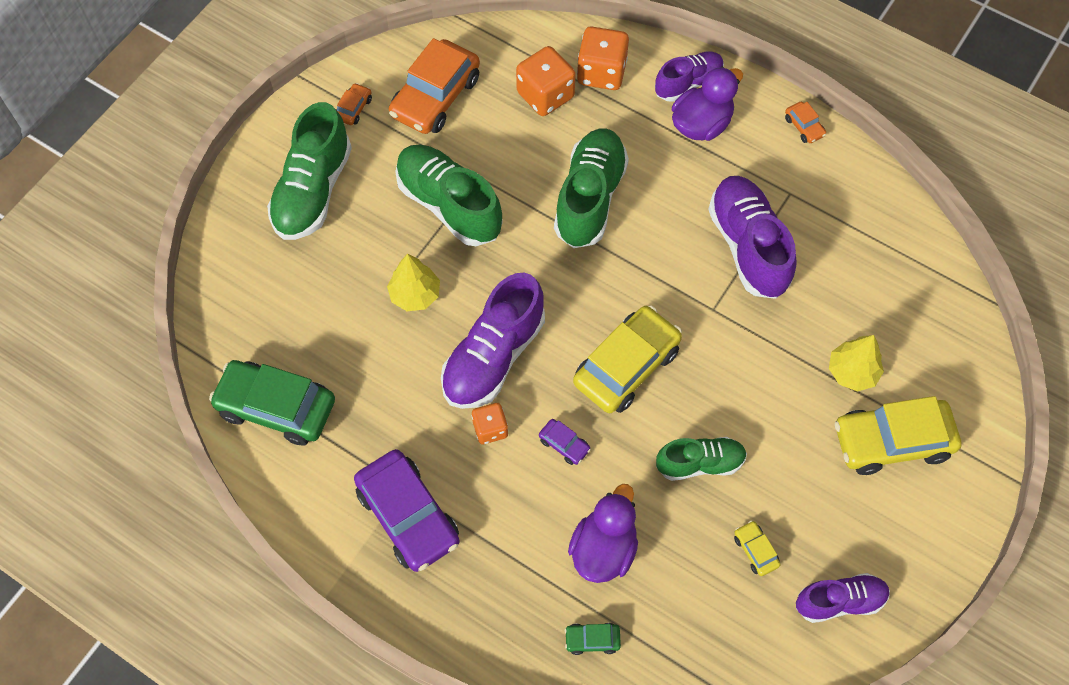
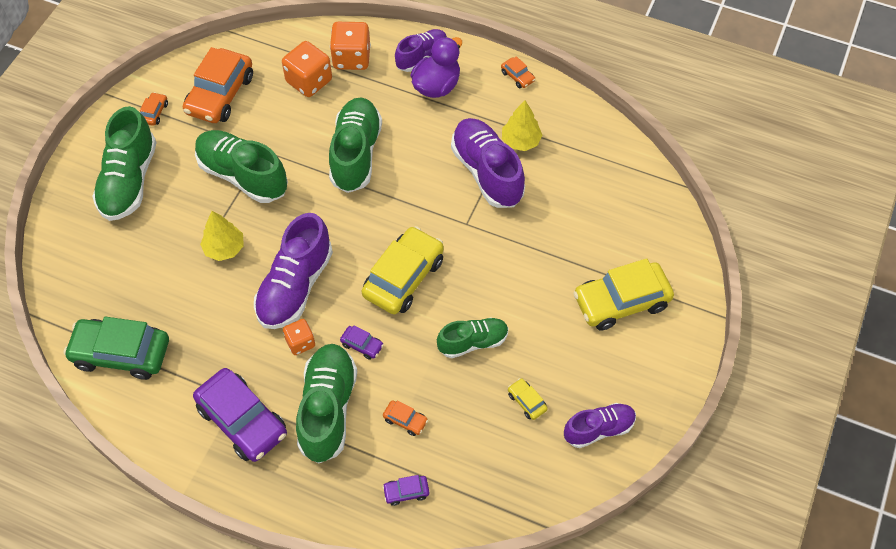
camera: 10 degrees left, 5 degrees down
(512, 519) = (328, 409): none -> green shoe
(592, 640) = (406, 492): green car -> purple car
(603, 549) = (405, 420): purple duck -> orange car
(852, 372) = (582, 254): yellow tree -> yellow tree (520, 141)

